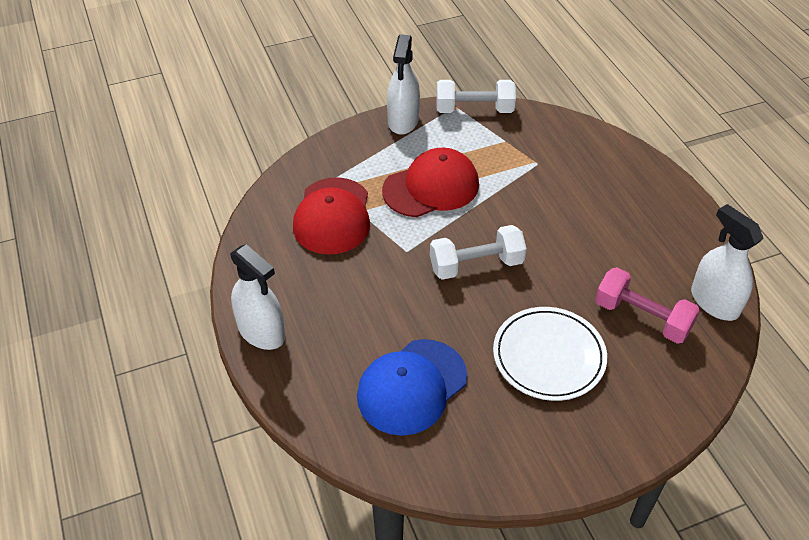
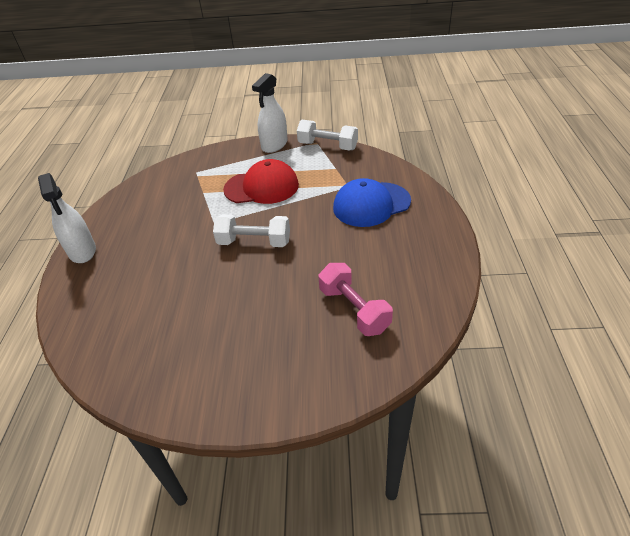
camera: 25 degrees right, 5 degrees down
(332, 216) = (184, 192): red cap -> none
(411, 387) = (145, 312): blue cap -> blue cap (371, 204)
(548, 356) = (259, 319): white plate -> none
(714, 302) = (424, 314): white spray bottle -> none

